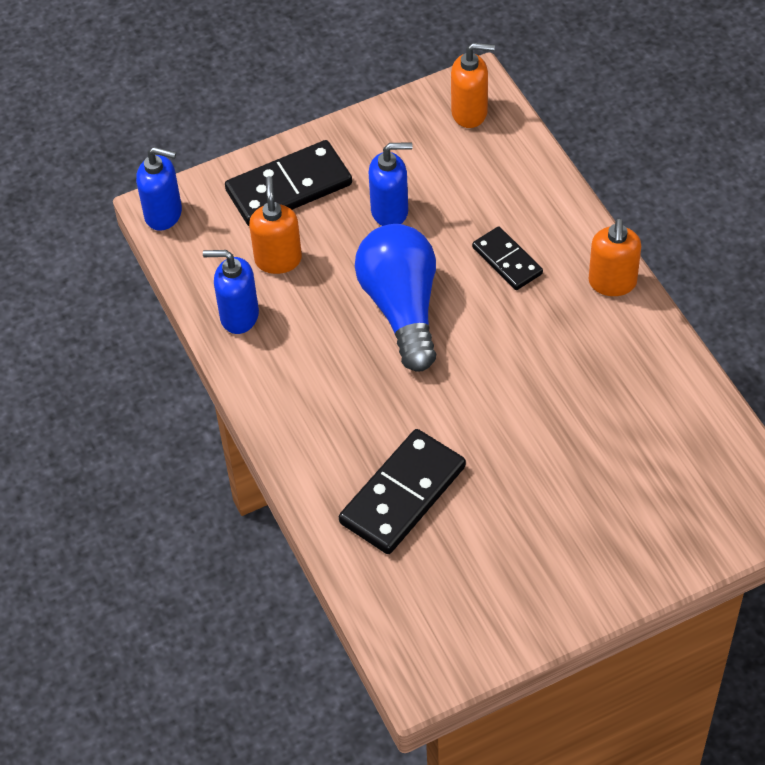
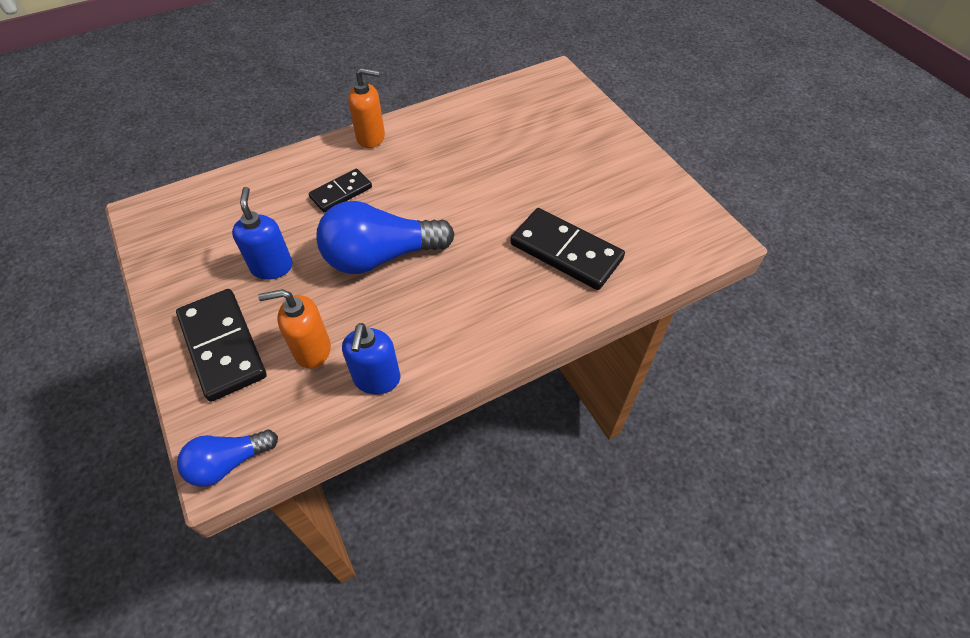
camera: 95 degrees left, 0 degrees up
(164, 214) = (229, 463): blue soap dispenser -> blue light bulb
(470, 112) = (174, 215): orange soap dispenser -> none

